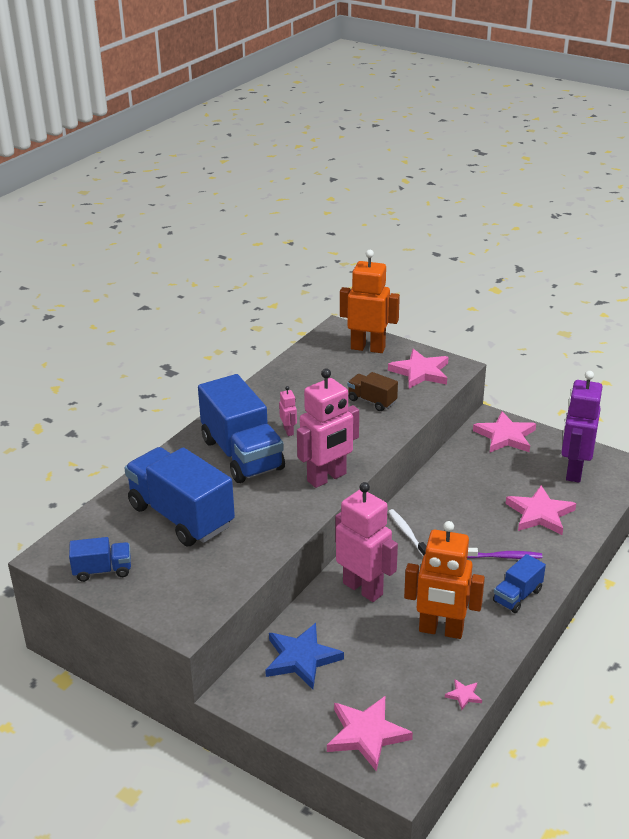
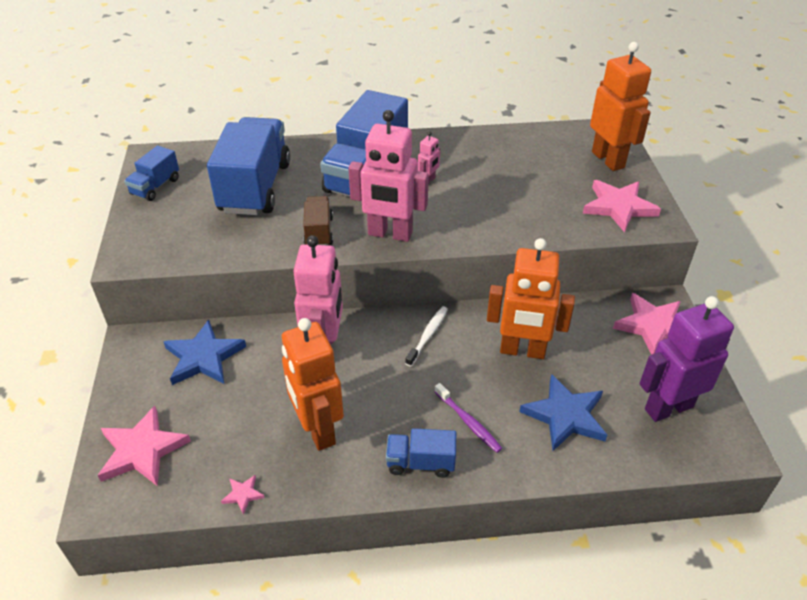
camera: 50 degrees right, 10 degrees up
(102, 570) = (155, 187): blue truck -> blue truck turned 75 degrees clockwise
(372, 401) = (532, 202): brown truck -> brown truck (319, 232)
(468, 500) = (522, 351): none -> orange robot
(540, 514) = (565, 415): pink star -> blue star

